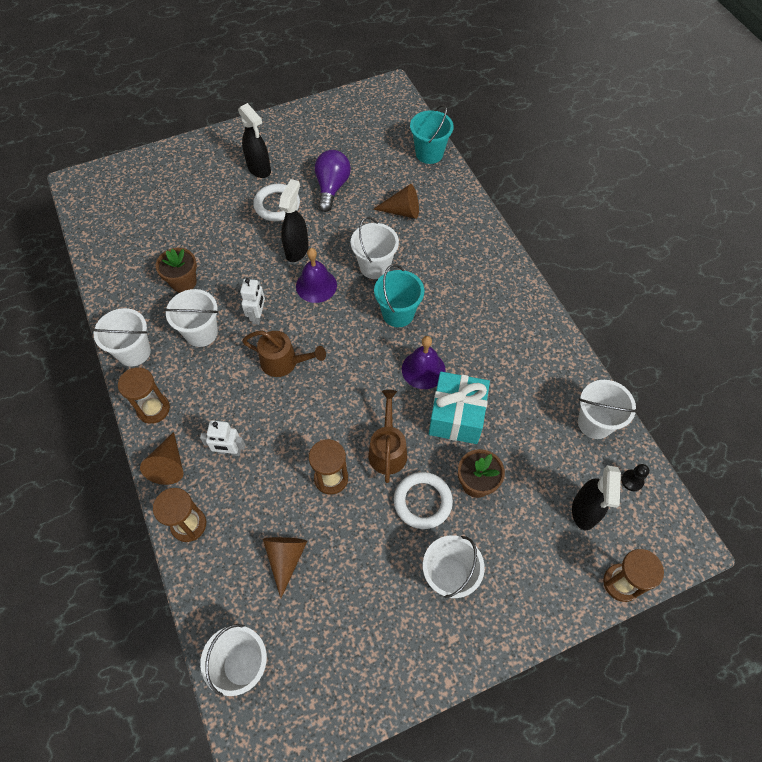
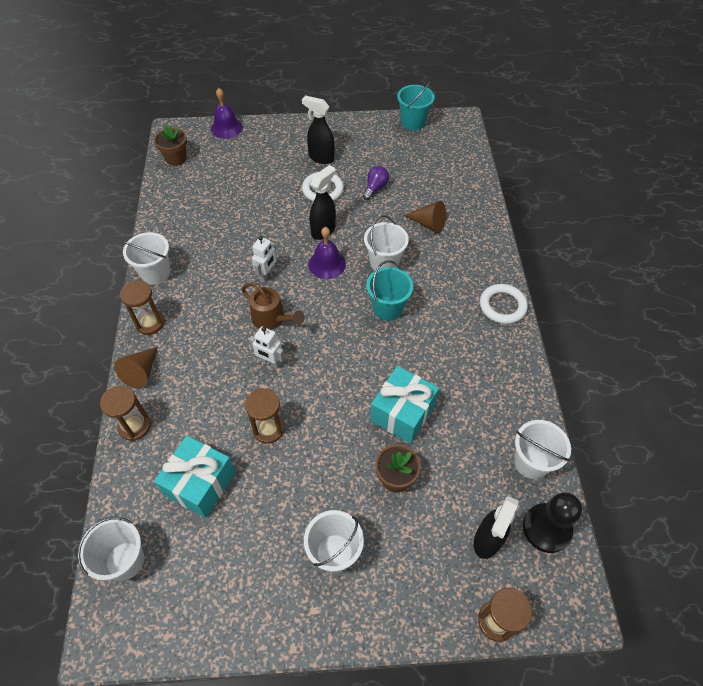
camera: 20 degrees right, 5 degrees down
(183, 282) = (219, 230): brown flower pot -> brown flower pot (176, 158)
(201, 333) = (215, 274): white bucket -> none
(229, 451) = (194, 377): white robot -> white robot (270, 362)
(259, 169) = (321, 158): black spray bottle -> black spray bottle turned 135 degrees clockwise
(285, 559) = (200, 484): brown cone -> turquoise gift
(332, 187) = (375, 188): purple light bulb -> purple light bulb, size x0.66
(387, 449) = (328, 421): brown watering can -> none
(422, 501) = (339, 477): white ring -> white ring (502, 306)
(423, 369) = (389, 363): purple bell -> purple bell (226, 128)
(429, 153) = (473, 182): turquoise bucket -> turquoise bucket (413, 122)
(632, 481) = (546, 528): black pawn -> black pawn, size x2.16

